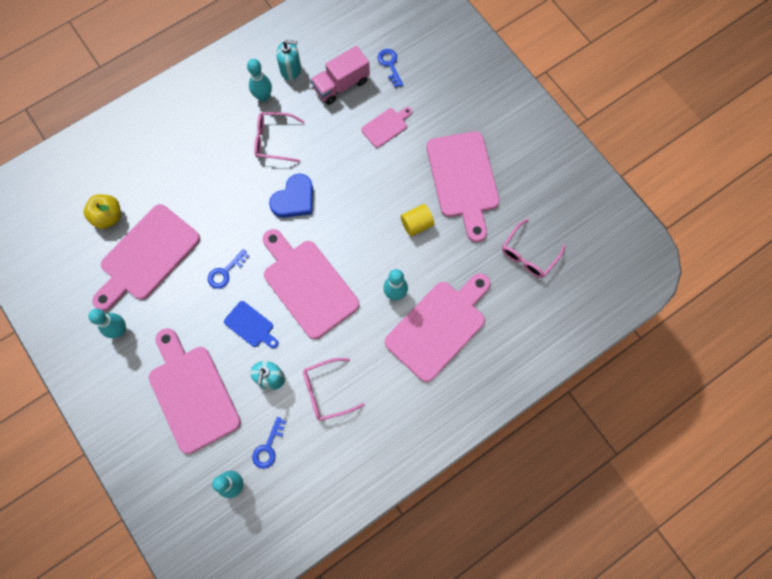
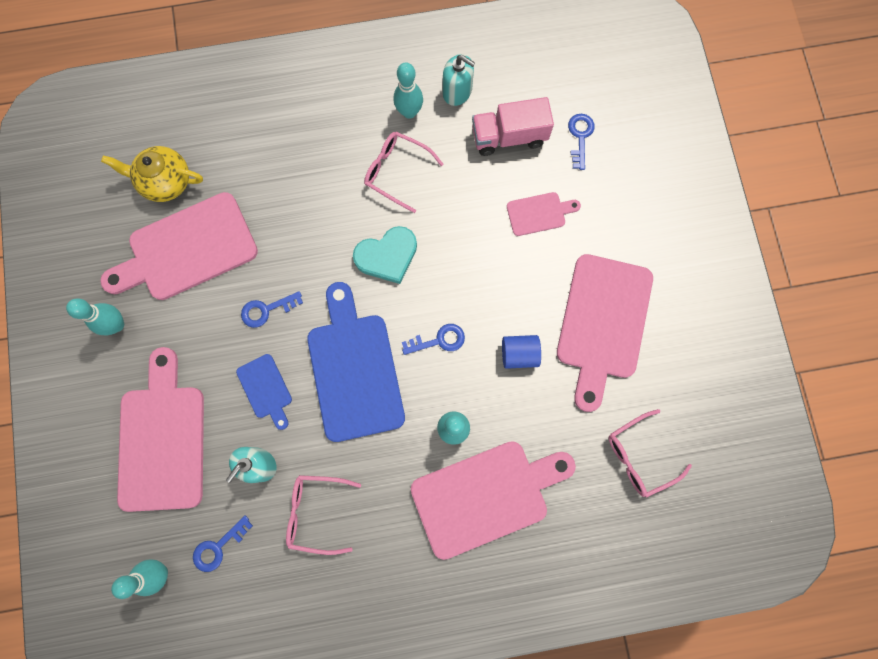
camera: 25 degrees right, 5 degrees up
(108, 217) = (165, 182): yellow apple -> yellow teapot
(294, 199) = (387, 256): blue heart -> turquoise heart
(308, 285) = (354, 370): pink cutting board -> blue cutting board
(357, 239) = (439, 340): none -> blue key
(416, 224) = (519, 354): yellow cylinder -> blue cylinder

